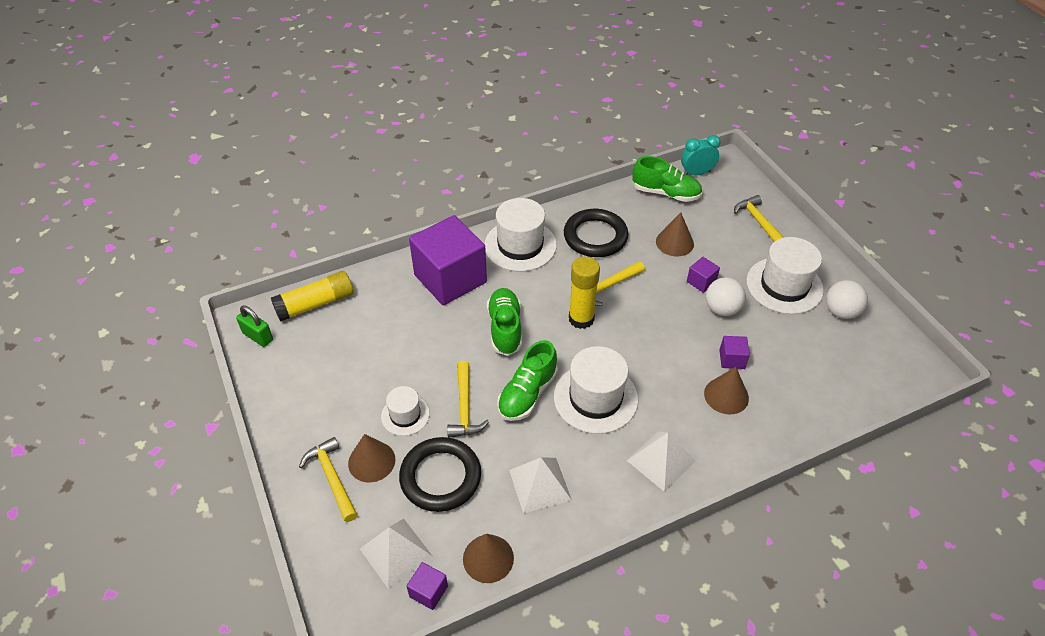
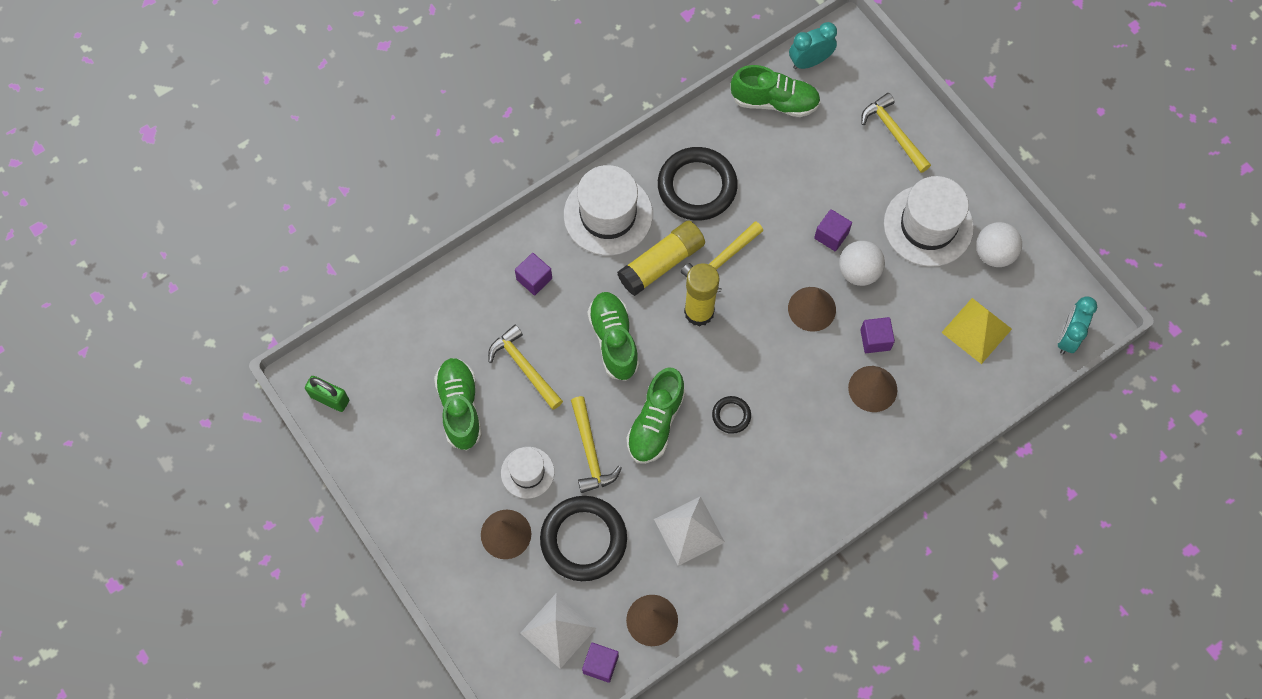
camera: 10 degrees left, 20 degrees up
(315, 304) = (383, 342): yellow glue stick -> yellow glue stick (661, 263)
(332, 478) = (469, 560): yellow hammer -> yellow hammer (524, 367)
(362, 358) = (460, 407): none -> green shoe
(450, 278) = (534, 279): purple cube -> purple cube, size x0.40
(595, 398) = (731, 415): white hat -> black ring
(661, 460) = (811, 480): white pyramid -> none
(674, 242) = (794, 180): brown cone -> brown cone (812, 309)
(824, 365) = (976, 330): none -> yellow pyramid
(908, 381) = (1067, 337): none -> turquoise clock

